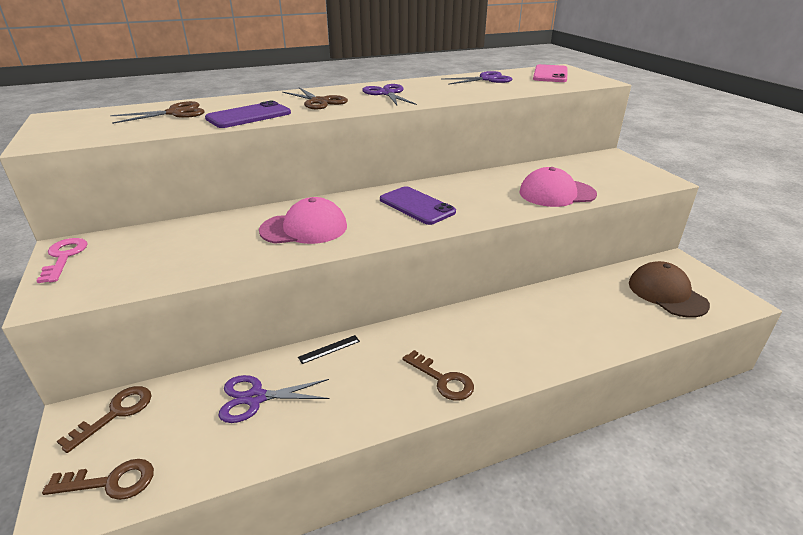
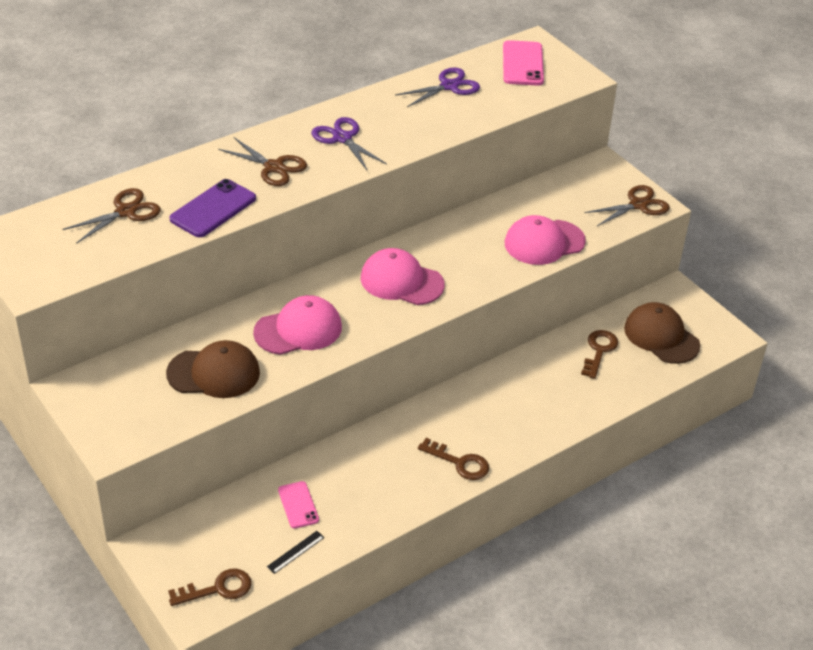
camera: 15 degrees left, 10 degrees up
(64, 257) = (80, 400): pink key -> none
(116, 413) = (180, 538): brown key -> brown key (599, 351)
(203, 251) = (214, 373): none -> brown cap
(255, 398) = (298, 505): purple scissors -> pink phone
(329, 349) = (344, 448): black ruler -> black ruler (295, 552)
(416, 206) = (401, 281): purple phone -> pink cap
(647, 179) = (638, 205): none -> brown scissors

